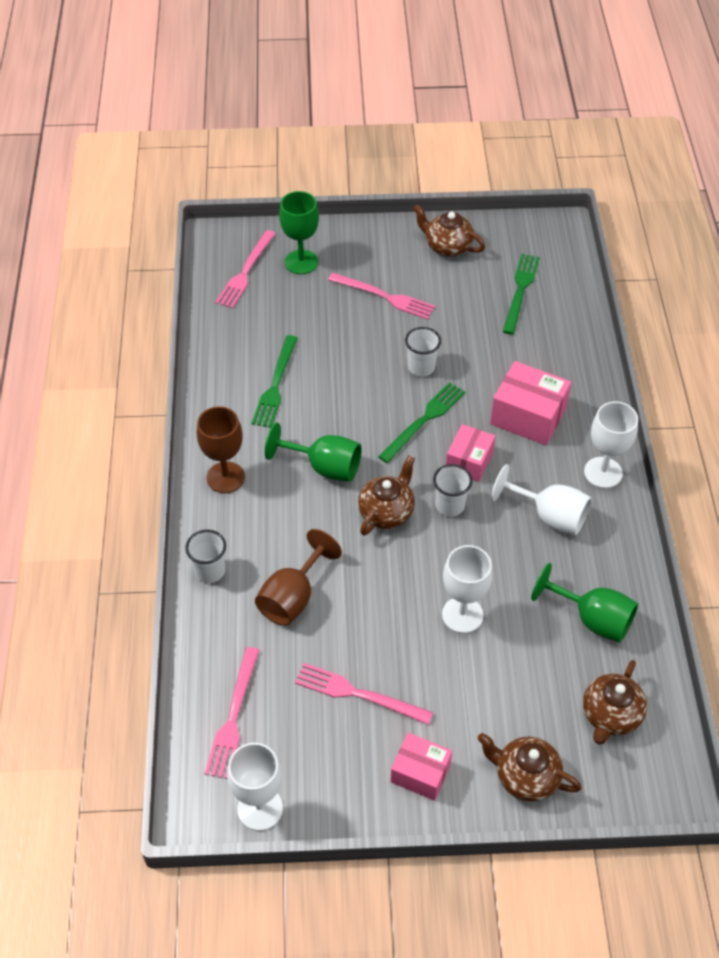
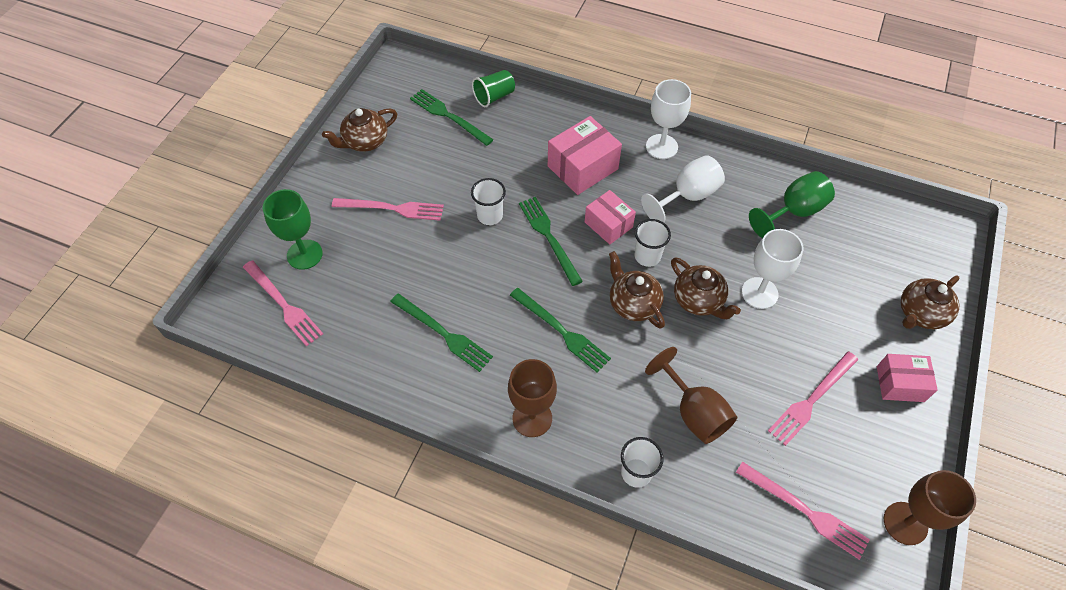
camera: 65 degrees left, 5 degrees up
(260, 808) = (905, 523): white goblet -> brown goblet
(324, 467) = (561, 331): green goblet -> green fork
(384, 297) = (392, 208): pink fork -> pink fork turned 45 degrees clockwise
(420, 773) = (900, 384): pink box -> pink box turned 45 degrees clockwise
(571, 314) = (494, 97): none -> green cup
(610, 715) = (881, 238): brown teapot -> brown teapot (698, 300)

